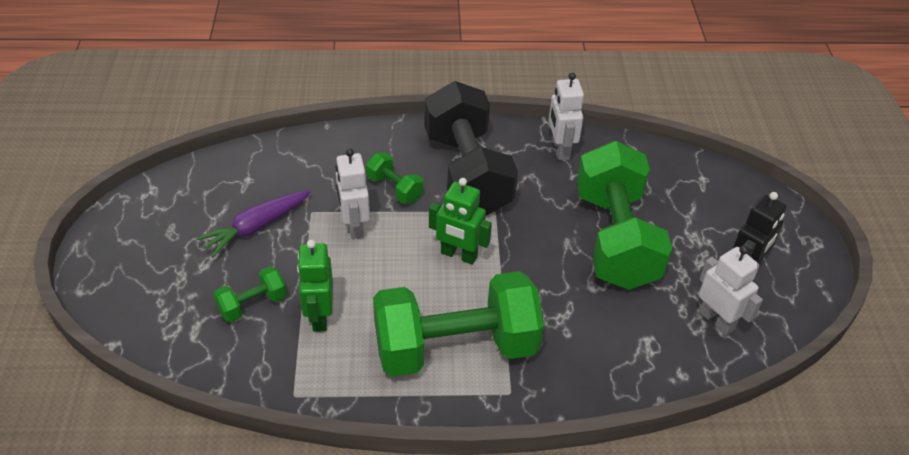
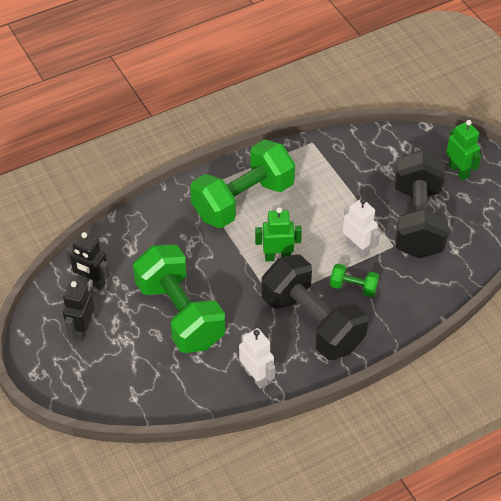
camera: 155 degrees right, 5 degrees up
(252, 304) = (375, 176): green dumbbell -> none
(256, 227) = (417, 221): purple carrot -> black dumbbell
(319, 316) = (332, 185): green robot -> green robot (459, 171)
(716, 321) = (92, 282): white robot -> black robot

